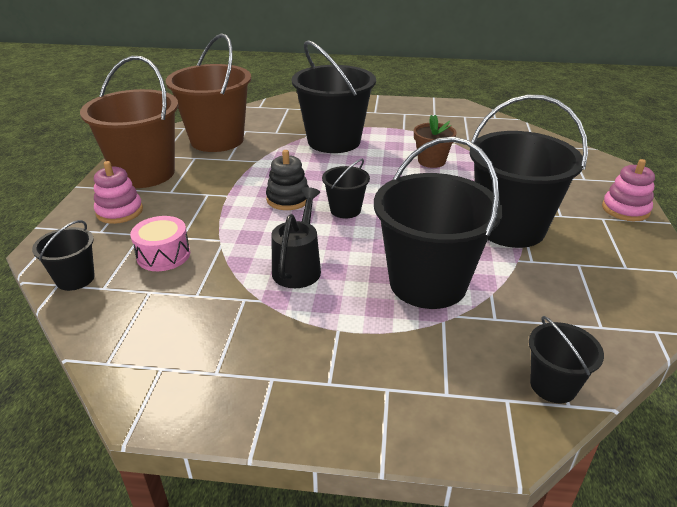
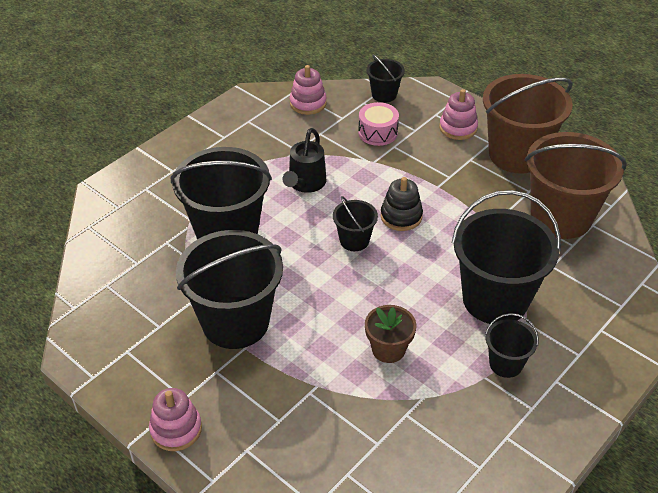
camera: 125 degrees right, 10 degrees up
(133, 334) = (308, 103): none -> pink stacking toy
(298, 267) = (305, 184): black watering can -> black watering can turned 60 degrees clockwise
(553, 385) = (103, 230): black bucket -> black bucket (505, 364)

